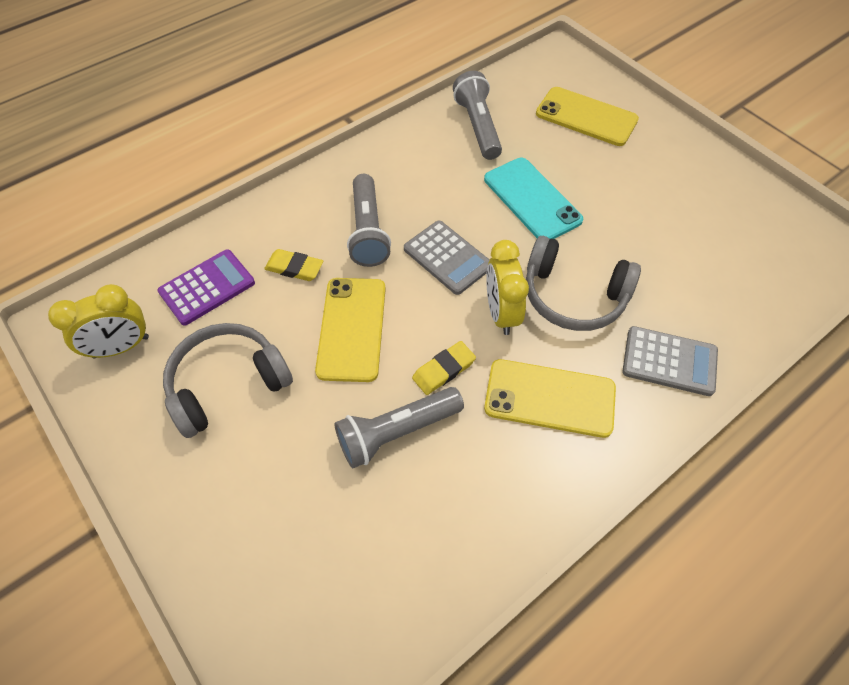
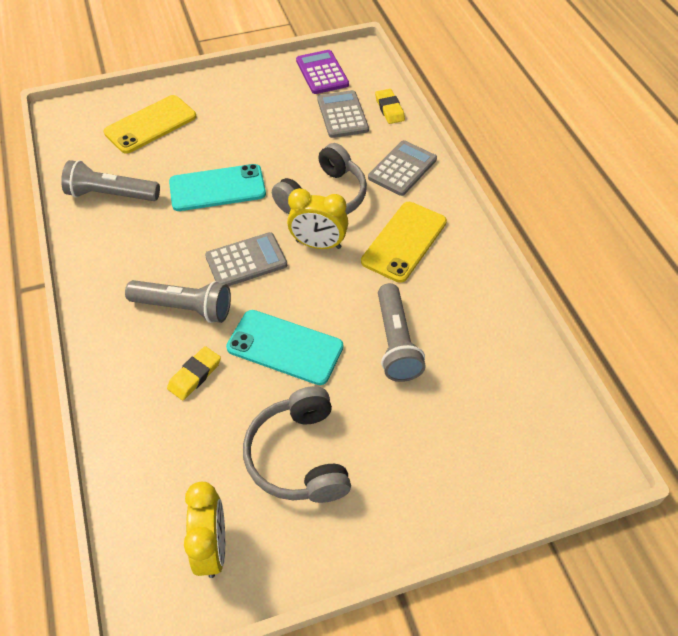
camera: 70 degrees left, 5 degrees down
(207, 287) = (178, 455): purple calculator -> purple calculator (322, 73)
(352, 328) = (285, 347): yellow phone -> turquoise phone
(443, 370) = (353, 296): yellow eraser -> yellow eraser (389, 109)
(718, 271) = (342, 115): none -> grey calculator

